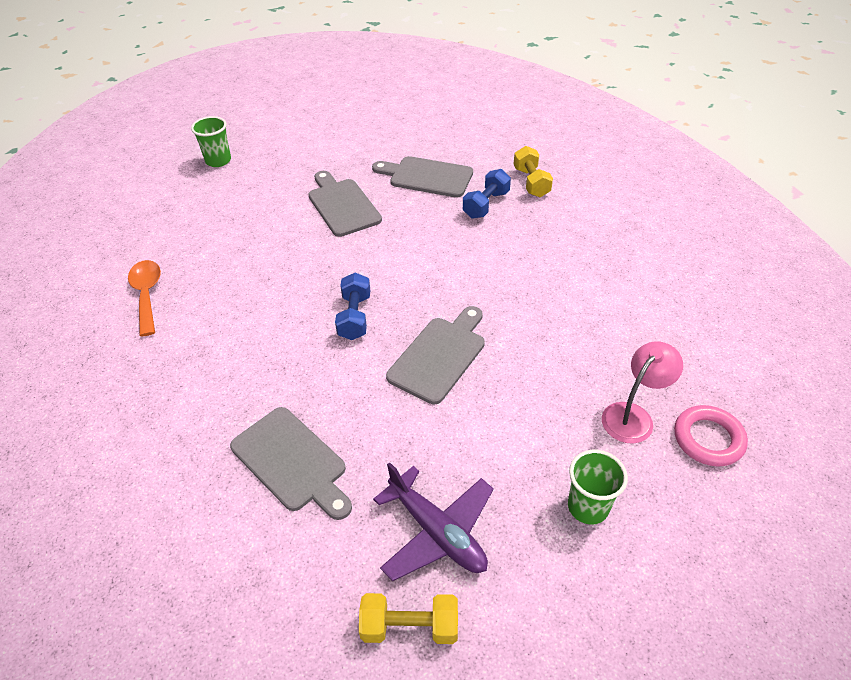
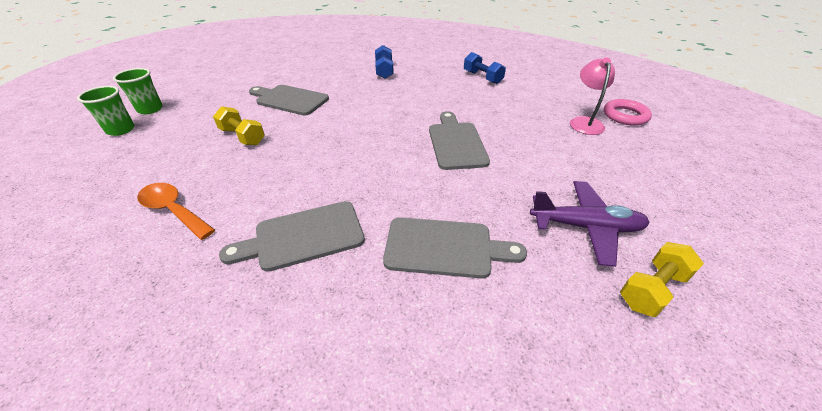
camera: 40 degrees left, 5 degrees down
(355, 317) = (375, 148): blue dumbbell -> blue dumbbell (482, 77)
(427, 177) = (331, 70): grey cutting board -> grey cutting board (303, 237)
(531, 182) = (396, 55): yellow dumbbell -> yellow dumbbell (242, 136)
(588, 507) = (628, 168): green cup -> green cup (121, 130)

